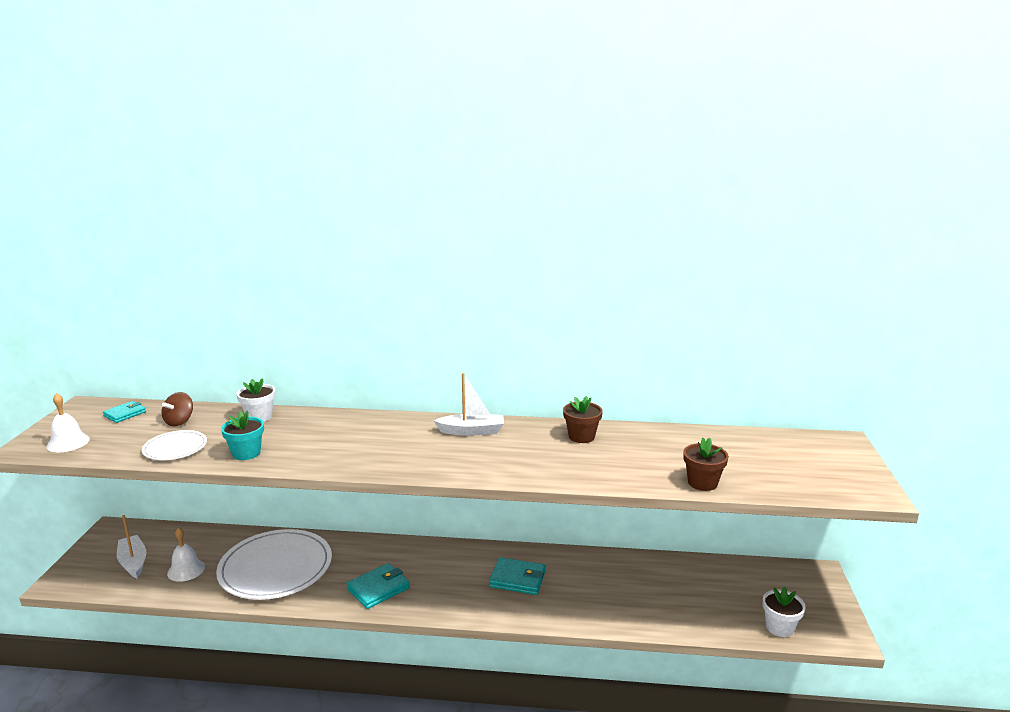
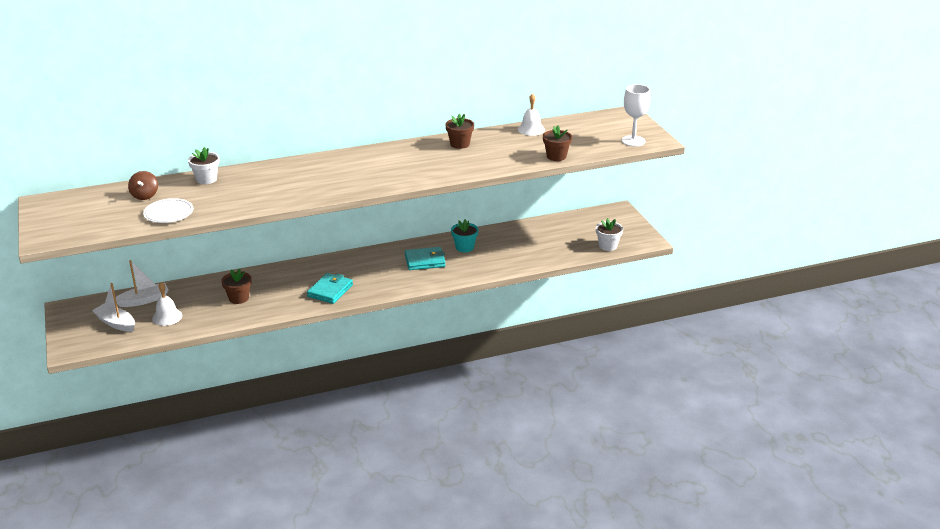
camera: 25 degrees left, 10 degrees up
(68, 442) = (73, 228): white bell -> white bell (531, 129)
(125, 414) = (89, 200): turquoise wallet -> none
(246, 453) = (230, 204): turquoise flower pot -> turquoise flower pot (464, 247)
(275, 568) = (239, 298): white plate -> brown flower pot
(471, 431) = (380, 156): white boat -> white boat (144, 300)
(835, 485) = (633, 141): none -> white goblet

